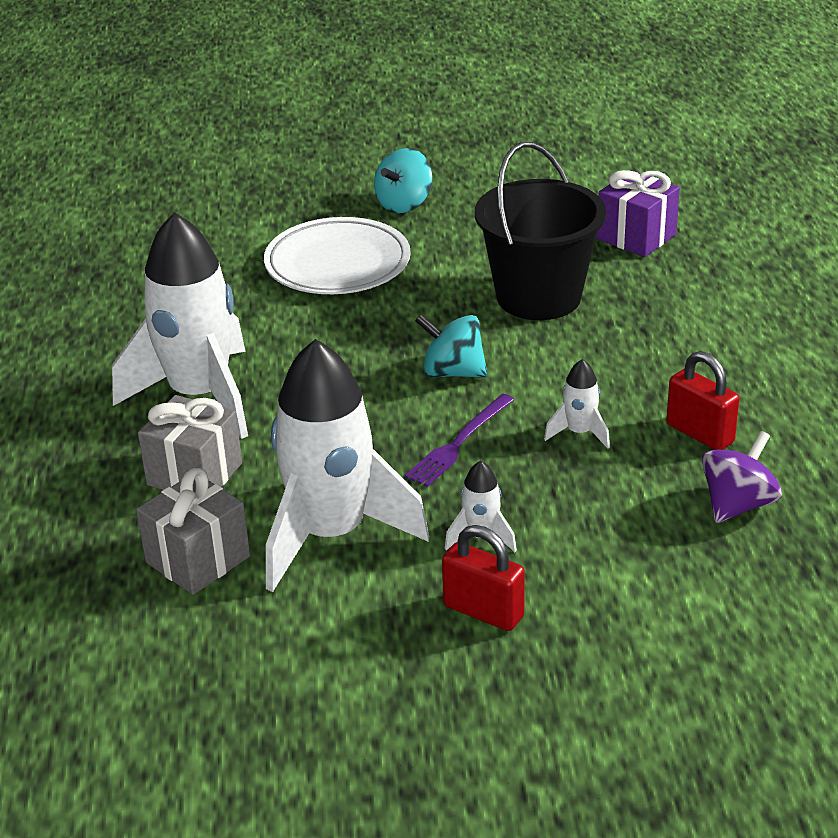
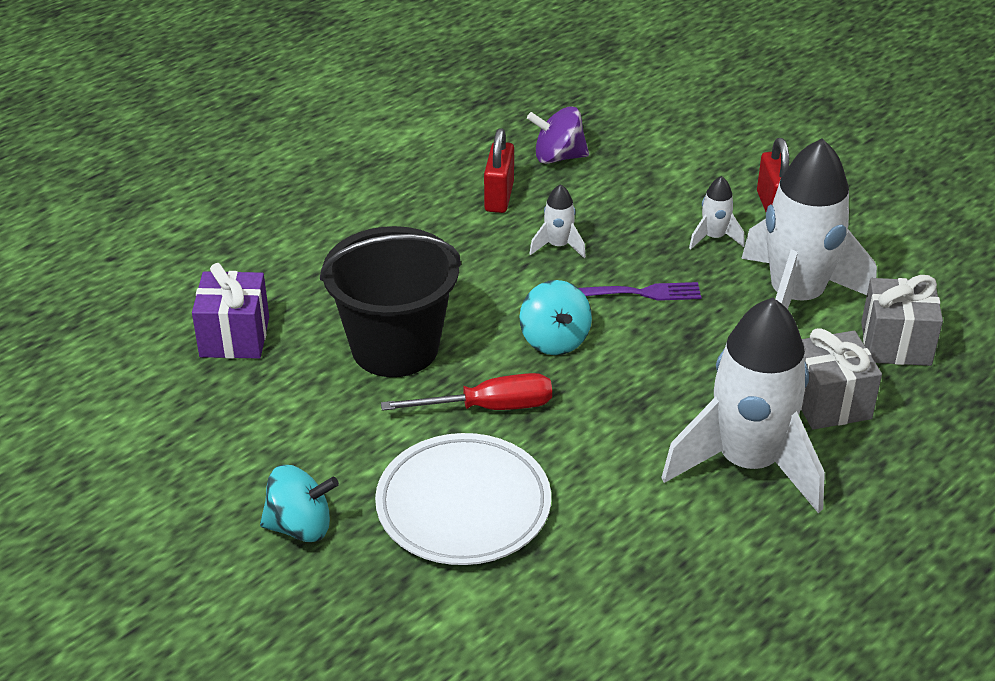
camera: 130 degrees left, 5 degrees up
(417, 310) = (488, 407): none -> red screwdriver

